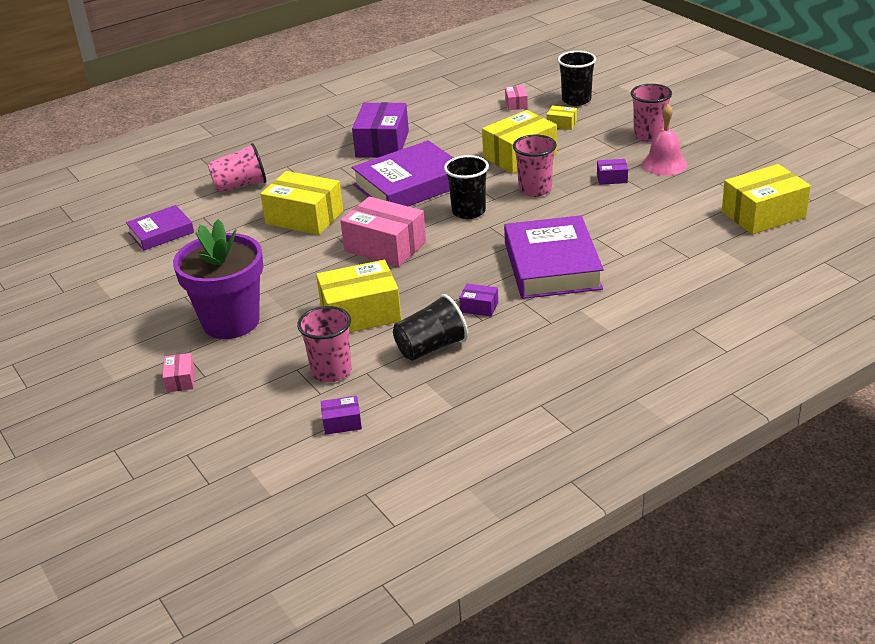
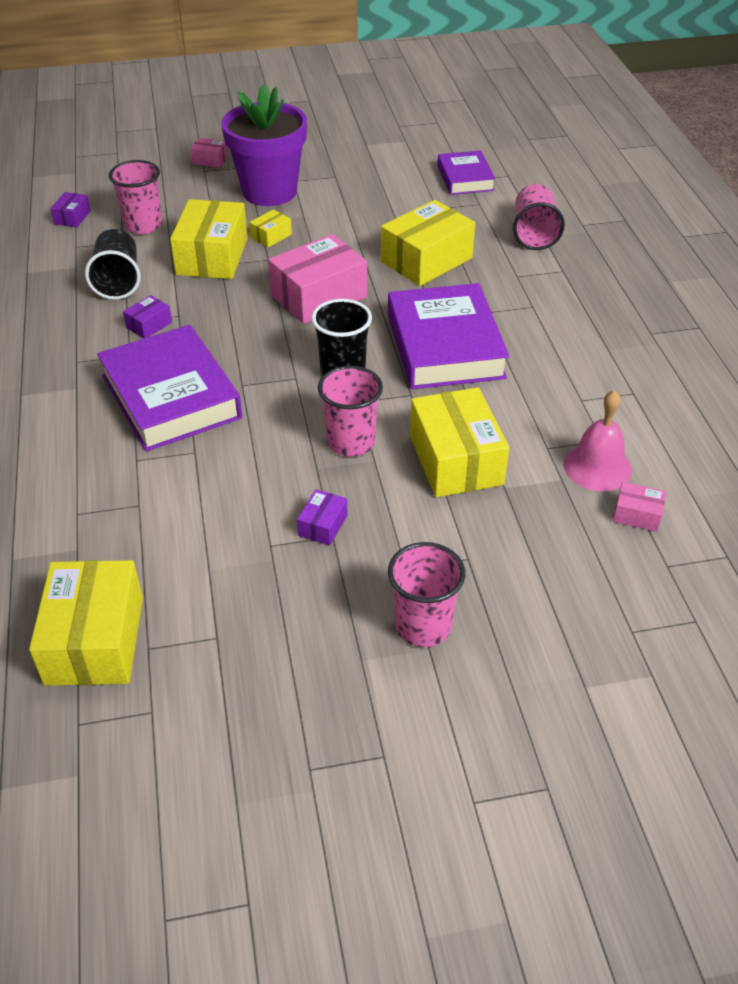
camera: 110 degrees right, 10 degrees up
(382, 144) = (575, 351): purple box -> none
(552, 266) = (171, 396): purple book -> purple book turned 45 degrees clockwise
(561, 124) = (531, 539): yellow box -> yellow box (271, 236)
(576, 100) = (613, 591): black cup -> none
(664, 164) = (320, 600): pink bell -> pink bell (597, 467)

